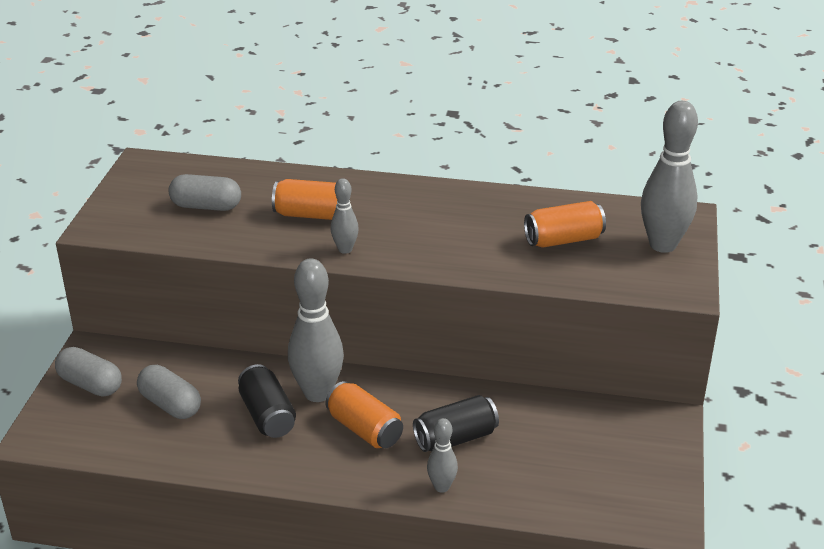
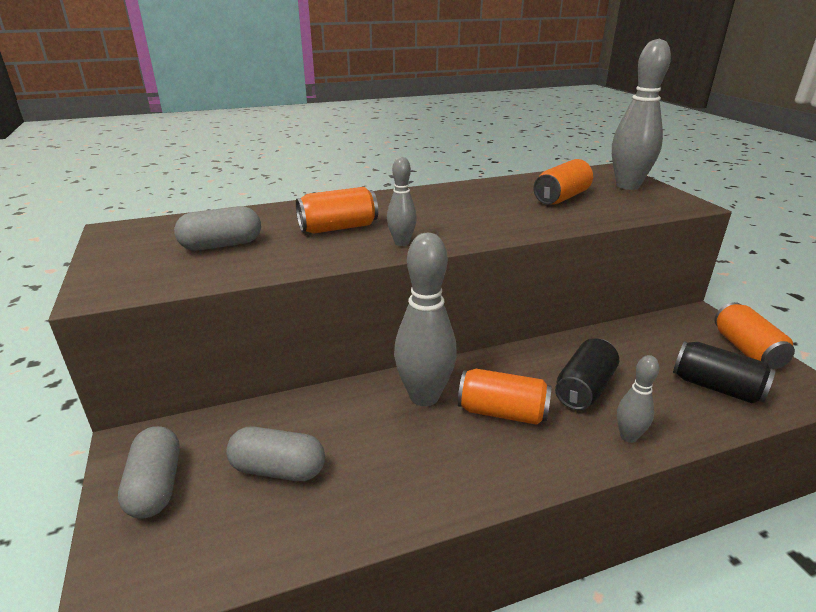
camera: 30 degrees left, 5 degrees down
(90, 384) = (156, 486): grey capsule -> grey capsule turned 75 degrees clockwise
(267, 415) = (397, 437): black can -> black can (716, 387)
(661, 467) = (746, 350): none -> orange can

